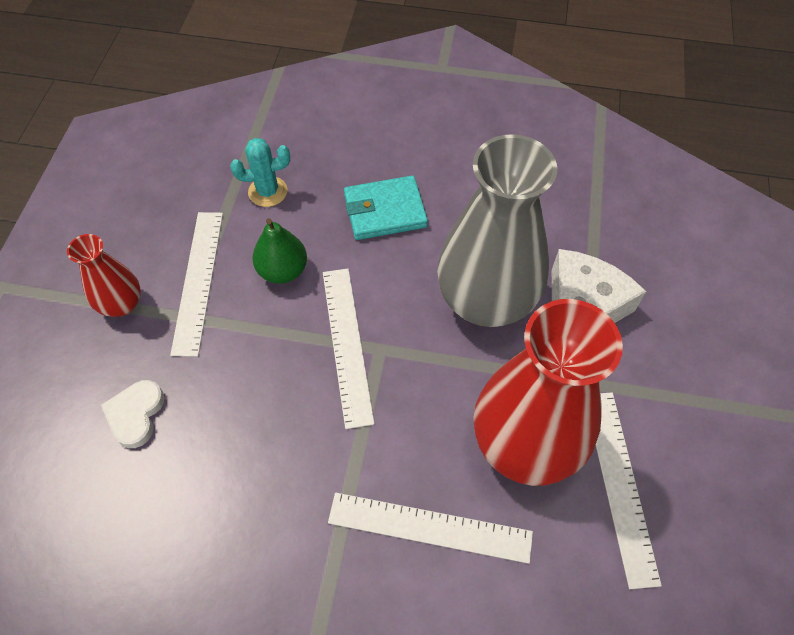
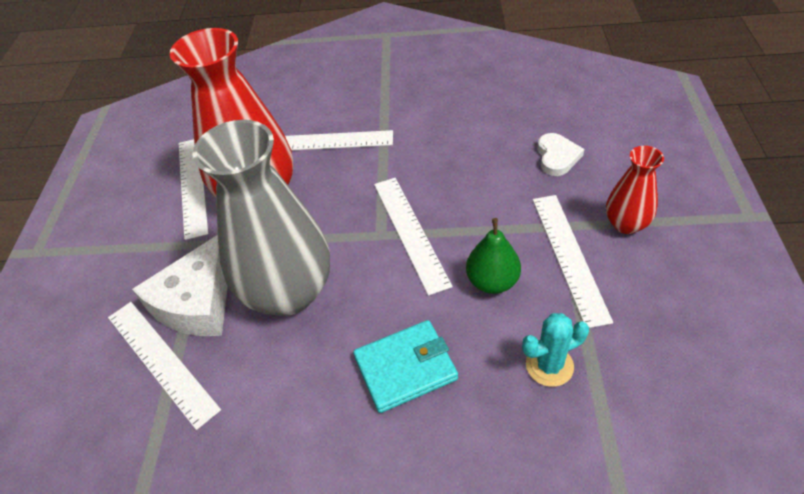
camera: 175 degrees right, 10 degrees down
(606, 257) = (161, 361): none -> white ruler

